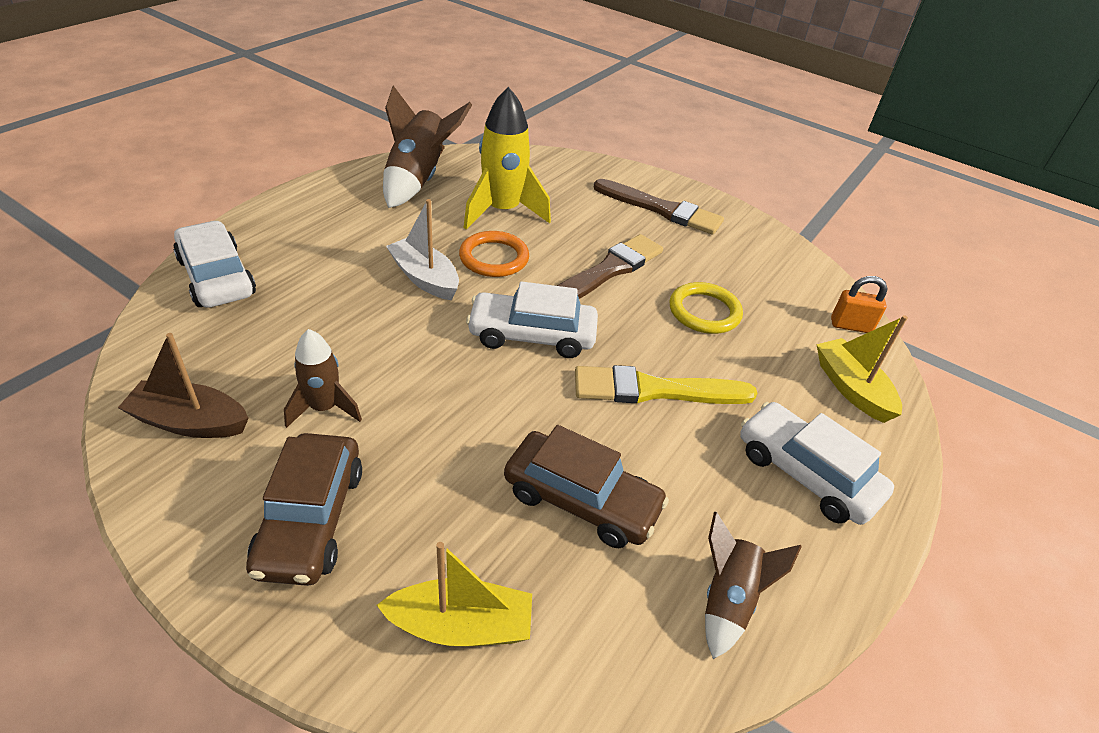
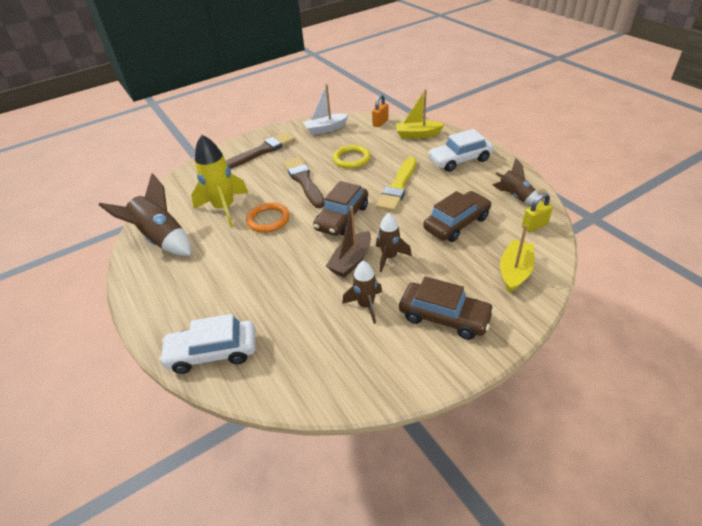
camera: 60 degrees left, 0 degrees up
(190, 422) = (355, 367): brown boat -> brown boat (351, 261)
(424, 278) = (271, 250): white boat -> white boat (325, 129)
(448, 415) = (389, 257): none -> brown rocket
(532, 335) = (342, 217): white car -> brown car
(634, 653) = (534, 226): none -> yellow padlock

